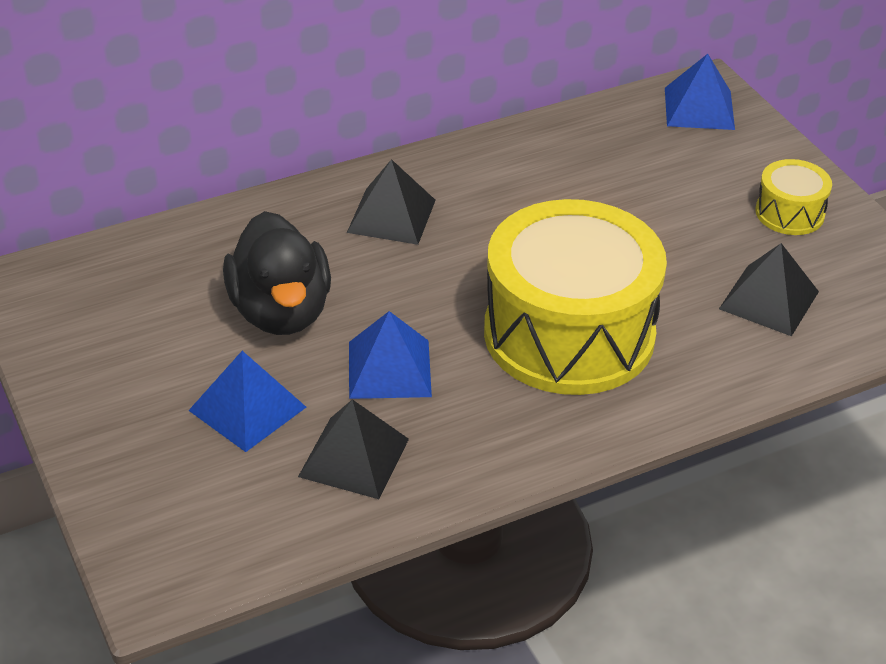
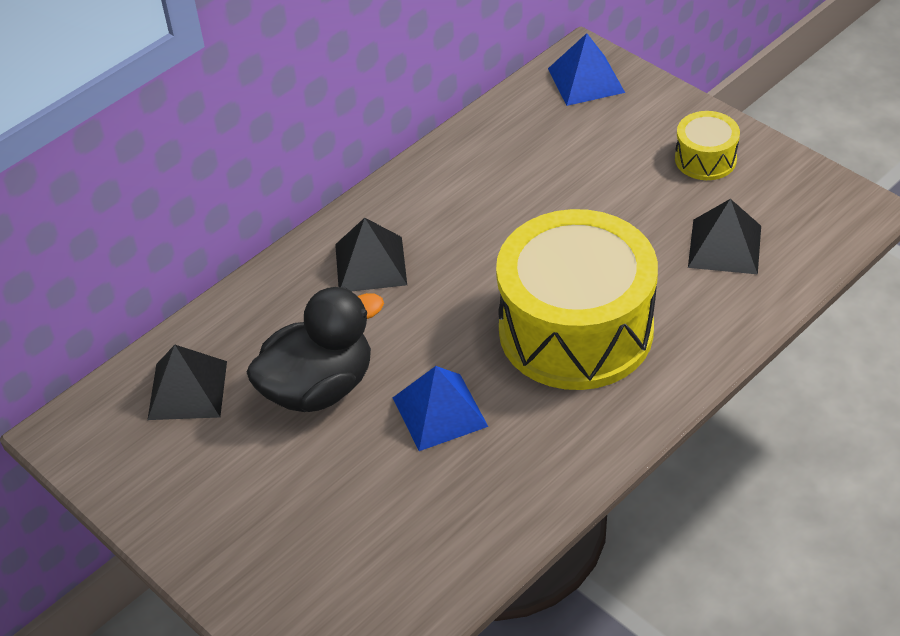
camera: 15 degrees left, 5 degrees up
(247, 408) = (335, 489): blue pyramid -> none
(281, 312) = (319, 388): black duck -> black duck turned 90 degrees counterclockwise
(353, 457) = (449, 504): black pyramid -> black pyramid (187, 390)

